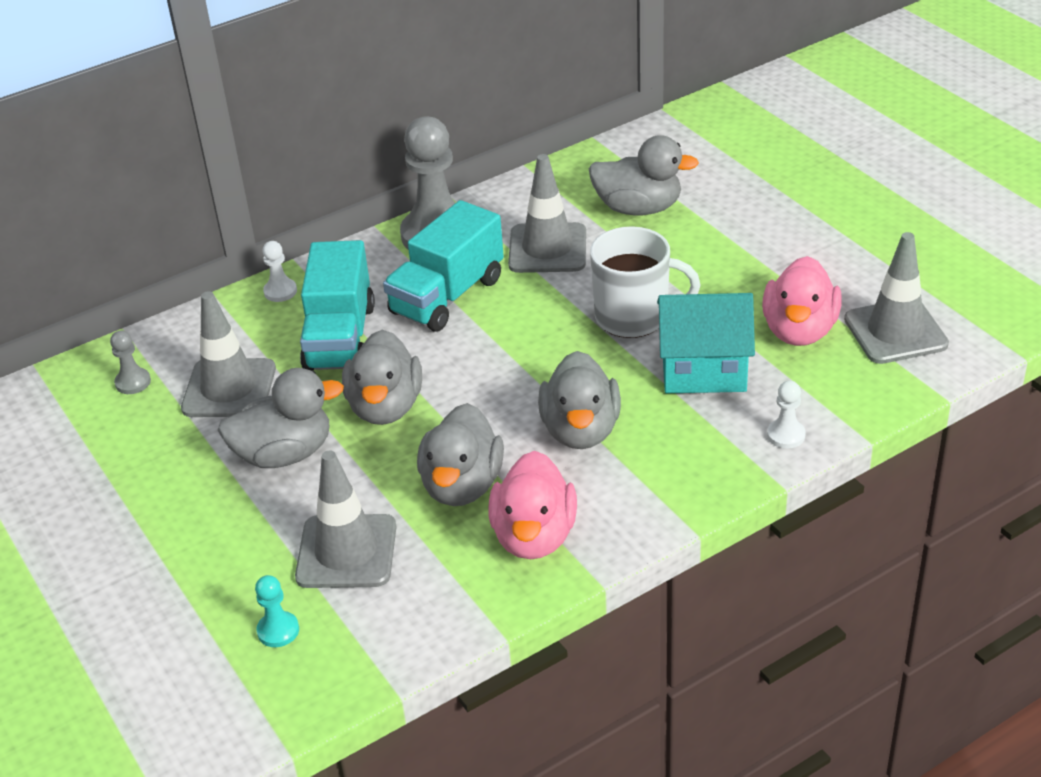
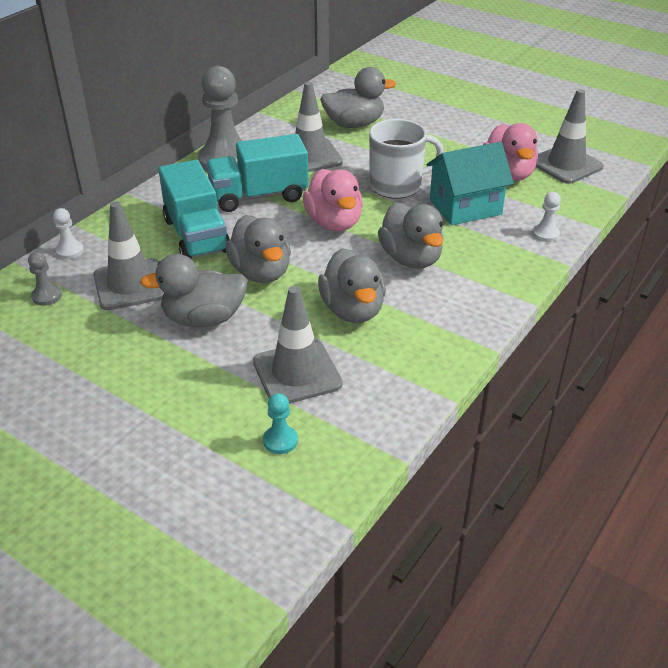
camera: 25 degrees left, 0 degrees up
(280, 291) = (130, 215): white pawn -> white pawn (70, 251)
(284, 454) = (204, 318): grey duck -> grey duck turned 150 degrees counterclockwise
(447, 296) = (258, 196): turquoise truck -> turquoise truck turned 60 degrees clockwise
(534, 536) = (427, 330): pink duck -> pink duck (334, 223)

